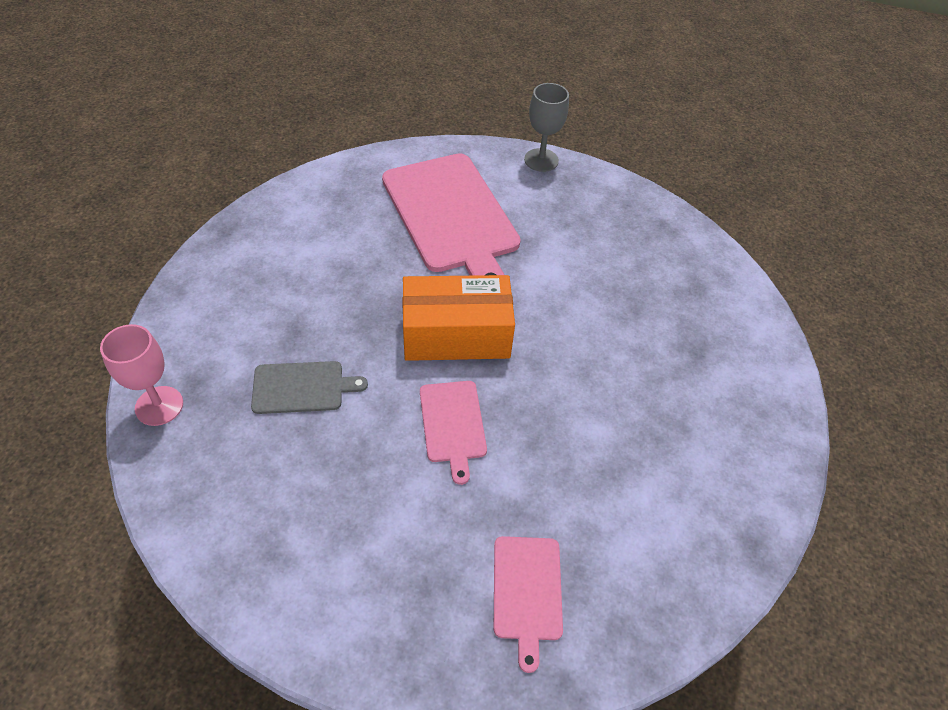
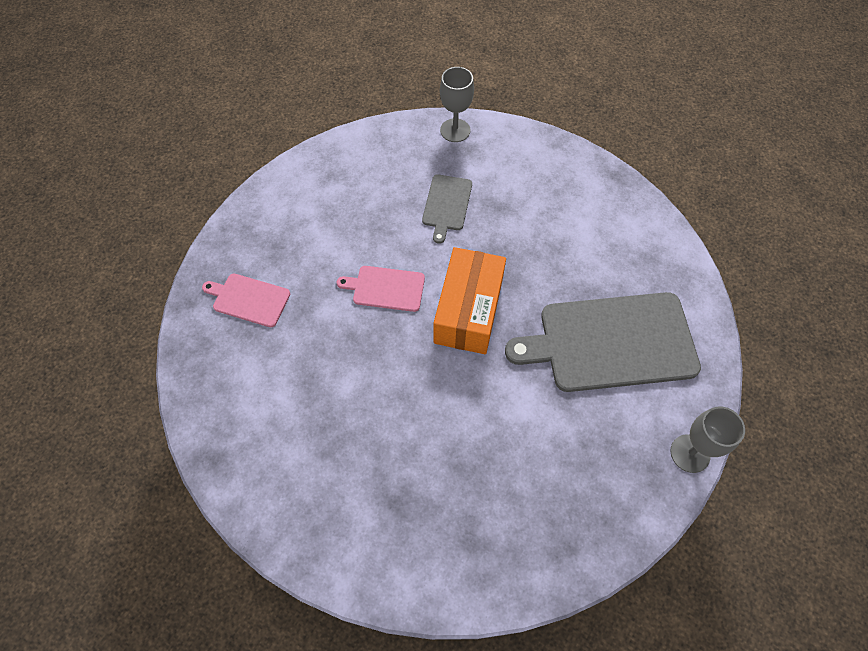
camera: 110 degrees right, 10 degrees up
(159, 406) = (455, 130): pink goblet -> grey goblet
(451, 216) = (611, 342): pink cutting board -> grey cutting board

